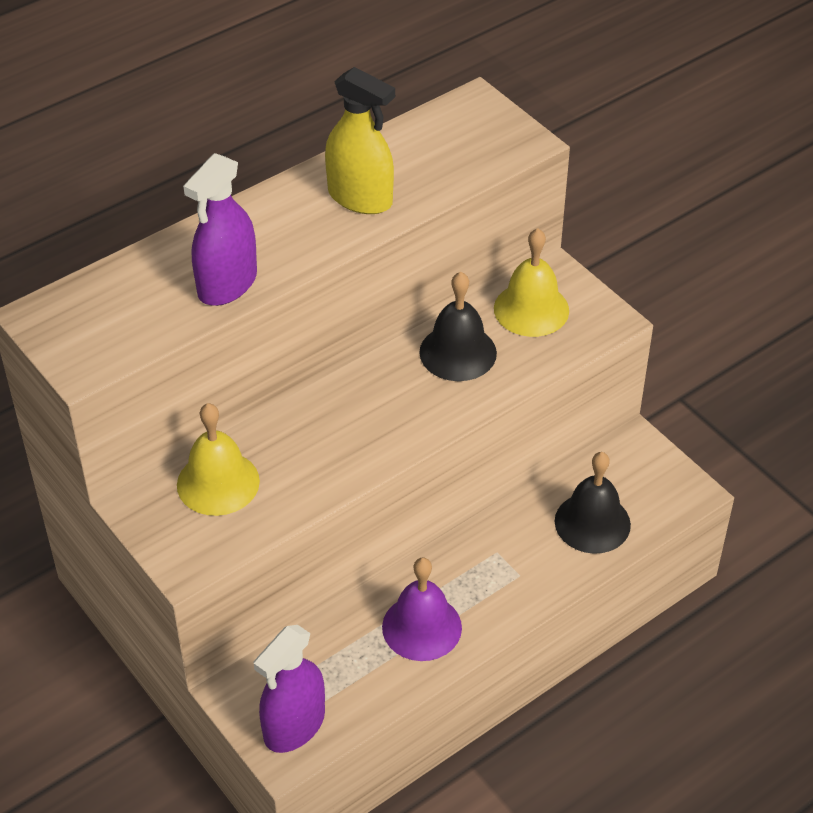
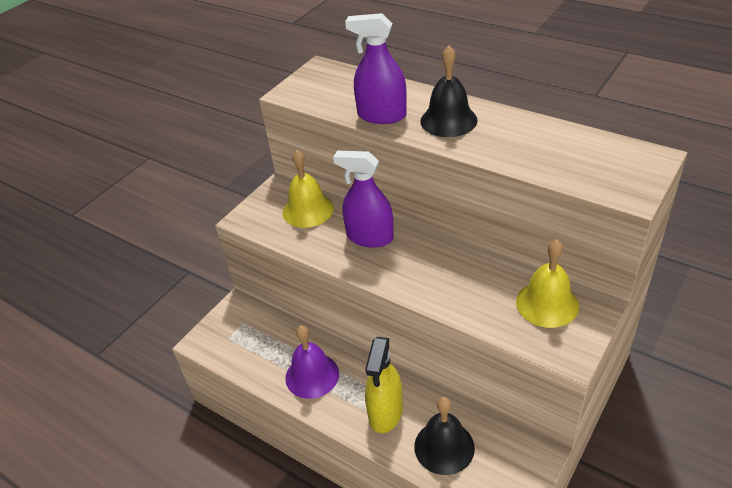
camera: 75 degrees right, 5 degrees down
(294, 726) = (221, 339): purple spray bottle -> purple spray bottle (369, 237)
(360, 198) = (500, 139): yellow spray bottle -> yellow spray bottle (385, 412)
(458, 352) = (476, 277): black bell -> black bell (448, 120)

